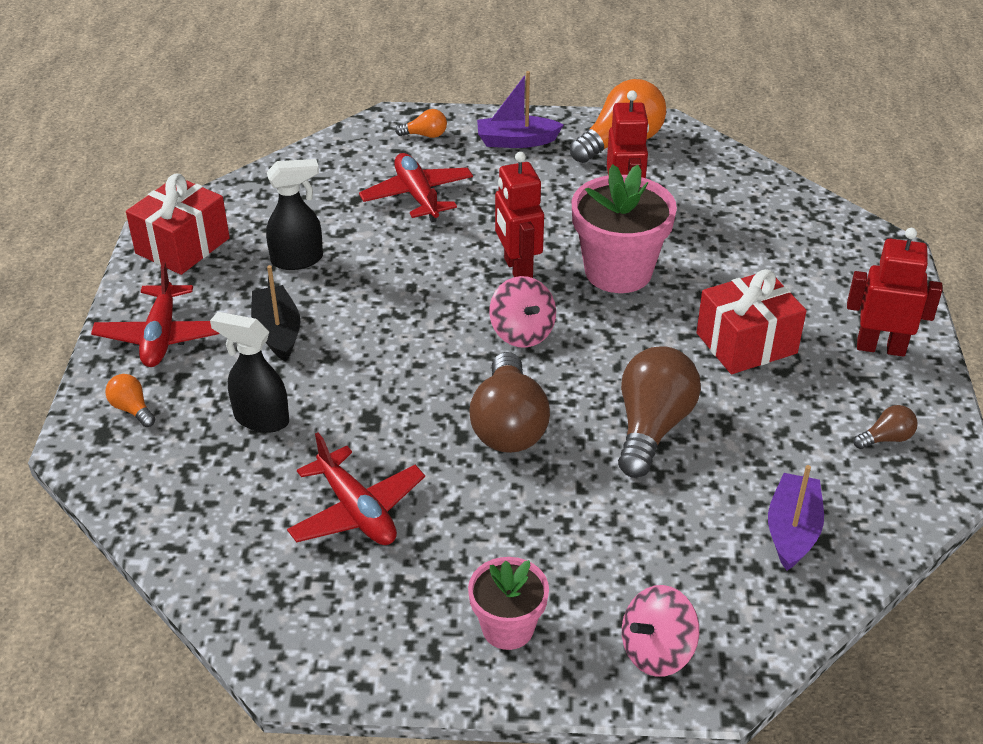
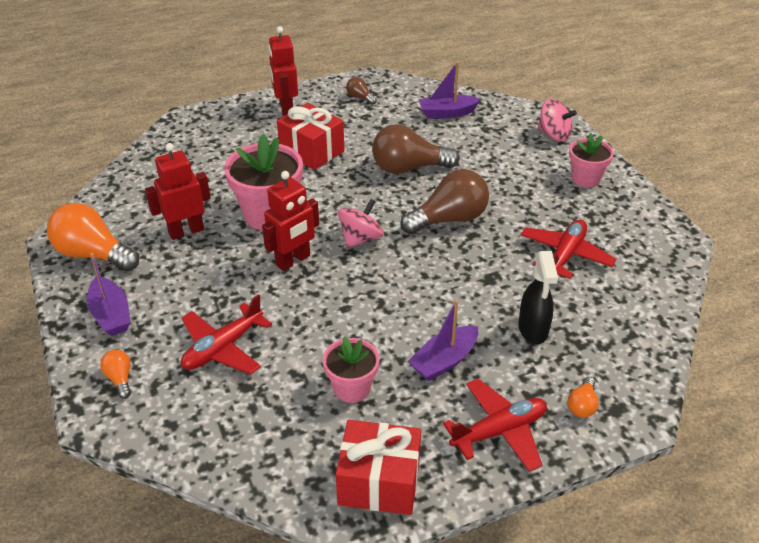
camera: 115 degrees left, 0 degrees up
(277, 332) = (444, 361): black boat -> purple boat
(298, 260) = (352, 388): black spray bottle -> pink flower pot

